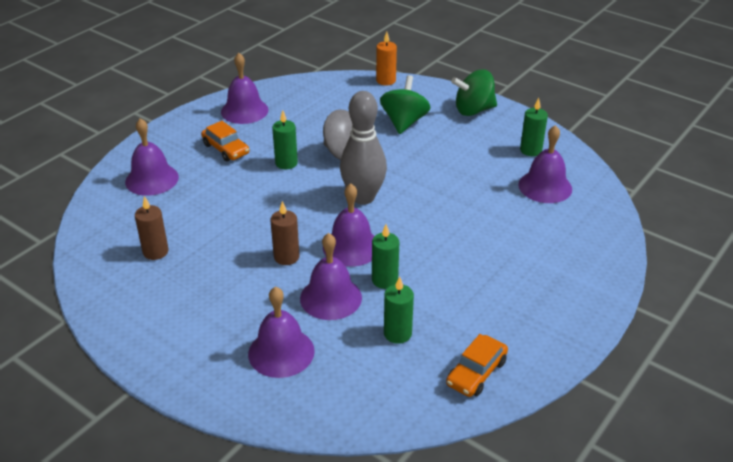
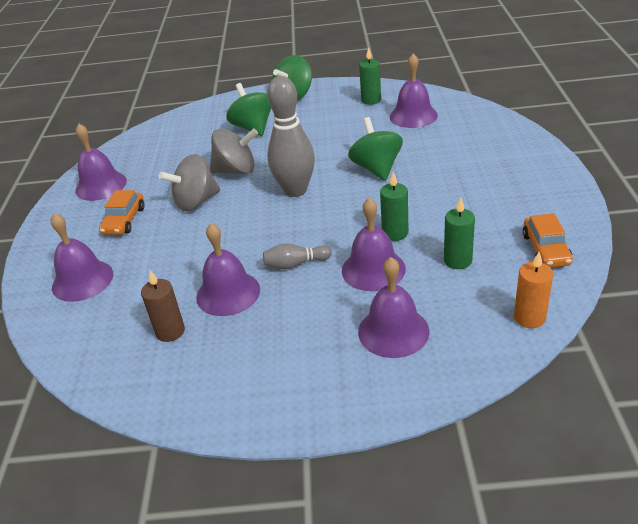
camera: 35 degrees left, 0 degrees up
(226, 149) = (124, 220): orange car -> orange car turned 90 degrees clockwise
(286, 163) = (196, 202): green candle -> grey spinning top
(286, 257) = (295, 264): brown candle -> grey bowling pin
(351, 247) = (336, 227): purple bell -> purple bell (228, 293)
(386, 80) = (197, 109): orange candle -> orange candle (529, 318)
(447, 217) = (376, 168): none -> green spinning top

